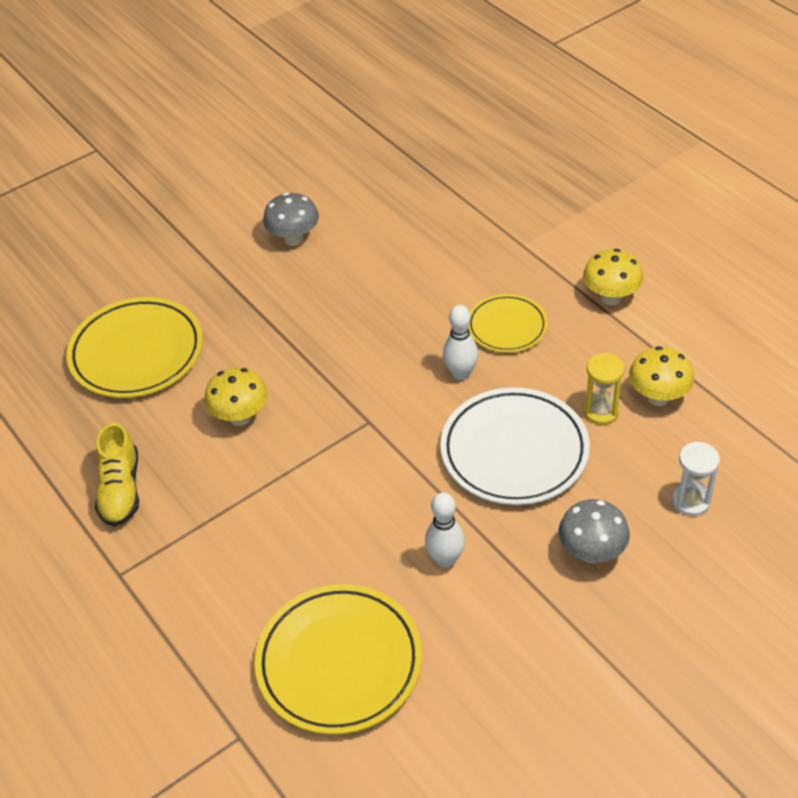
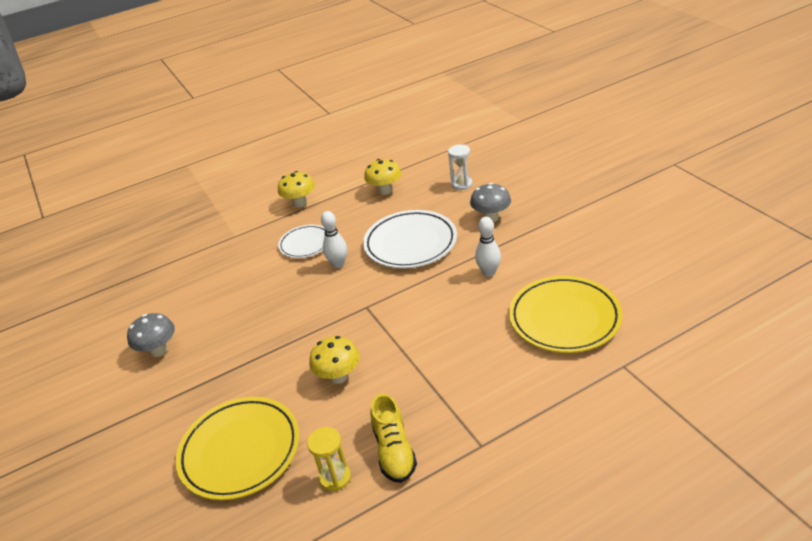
camera: 80 degrees left, 10 degrees down
(121, 490) = (394, 451): yellow shoe -> yellow shoe turned 75 degrees clockwise
(507, 327) = (305, 244): yellow plate -> white plate
(601, 411) = (389, 210): yellow hourglass -> yellow hourglass (335, 477)

